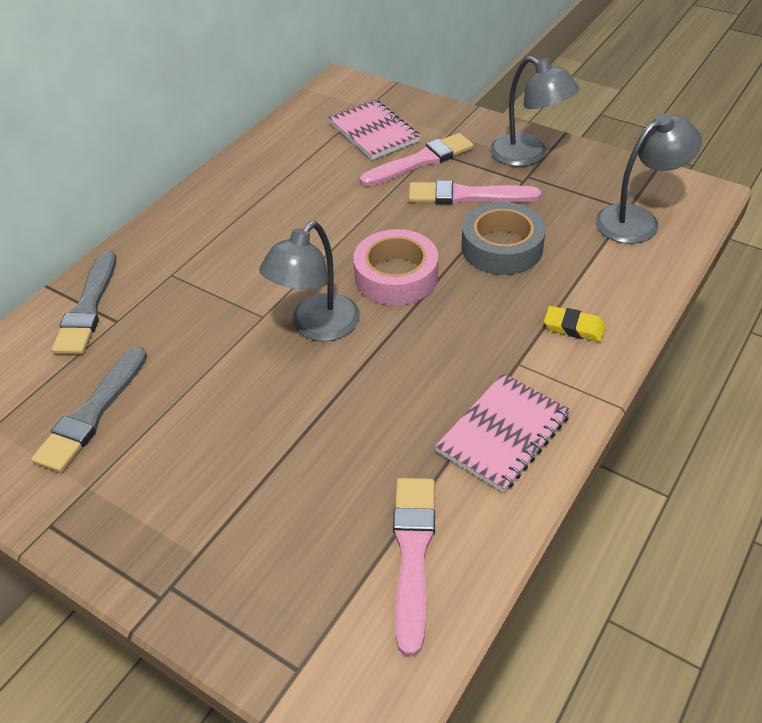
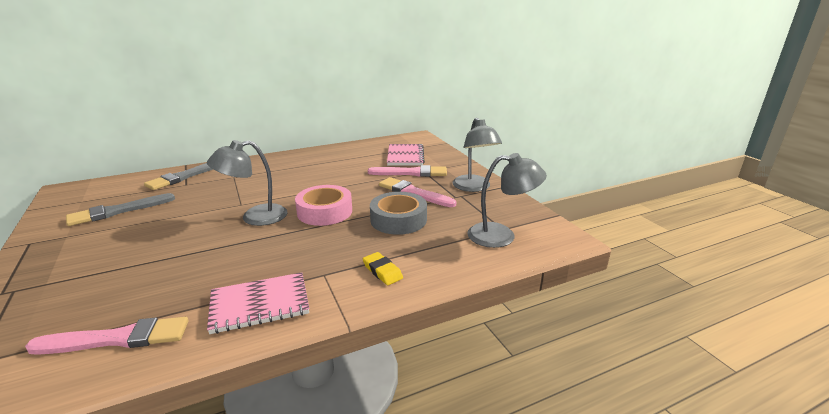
camera: 30 degrees right, 20 degrees down
(413, 553) = (118, 338): pink brush -> pink brush turned 45 degrees clockwise

